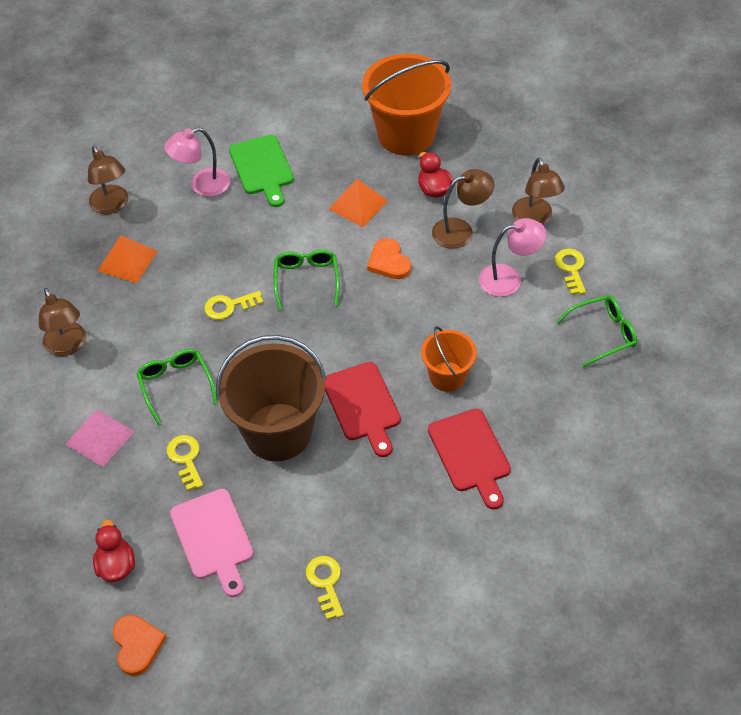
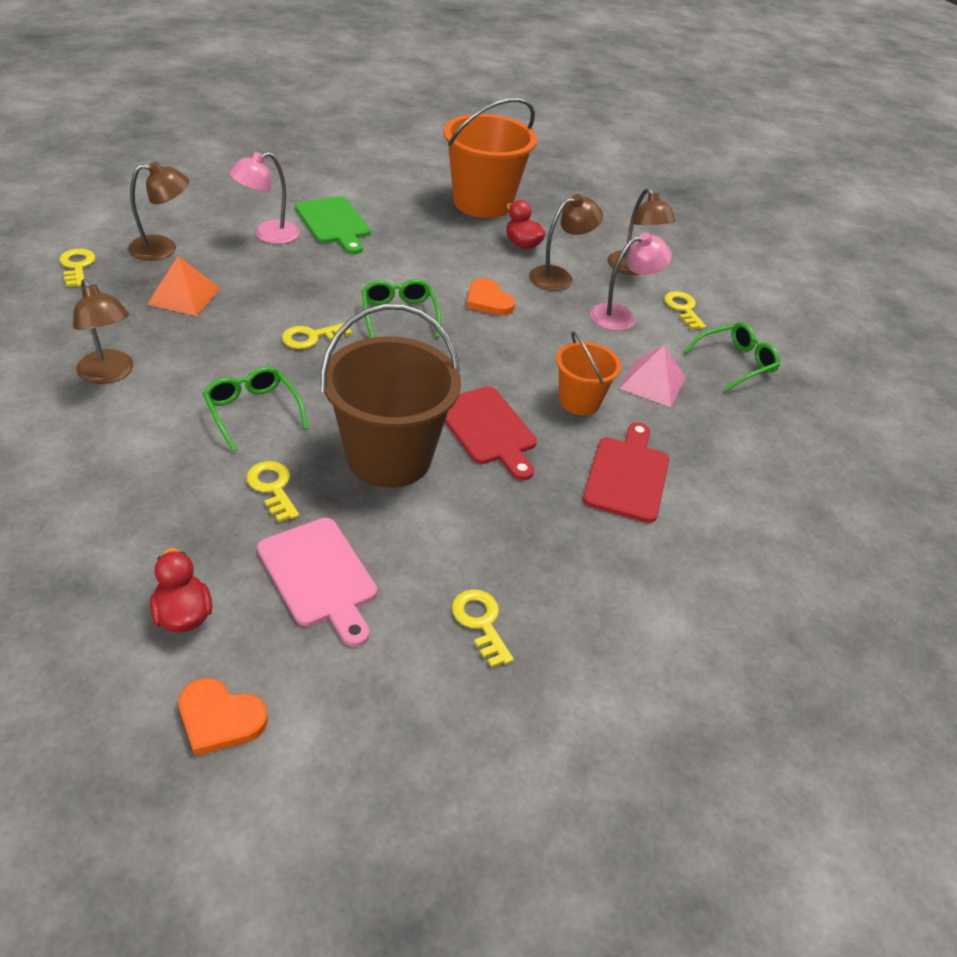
camera: 15 degrees left, 10 degrees down
(42, 228) = (77, 266): none -> yellow key
(100, 437) = (154, 467): pink pyramid -> pink pyramid (652, 383)
(112, 205) = (163, 249): brown lamp -> brown lamp turned 60 degrees counterclockwise
(137, 645) = (220, 718): orange heart -> orange heart turned 135 degrees clockwise
(358, 204) = (444, 254): orange pyramid -> none
(470, 454) = (627, 475): red cutting board -> red cutting board turned 135 degrees counterclockwise

